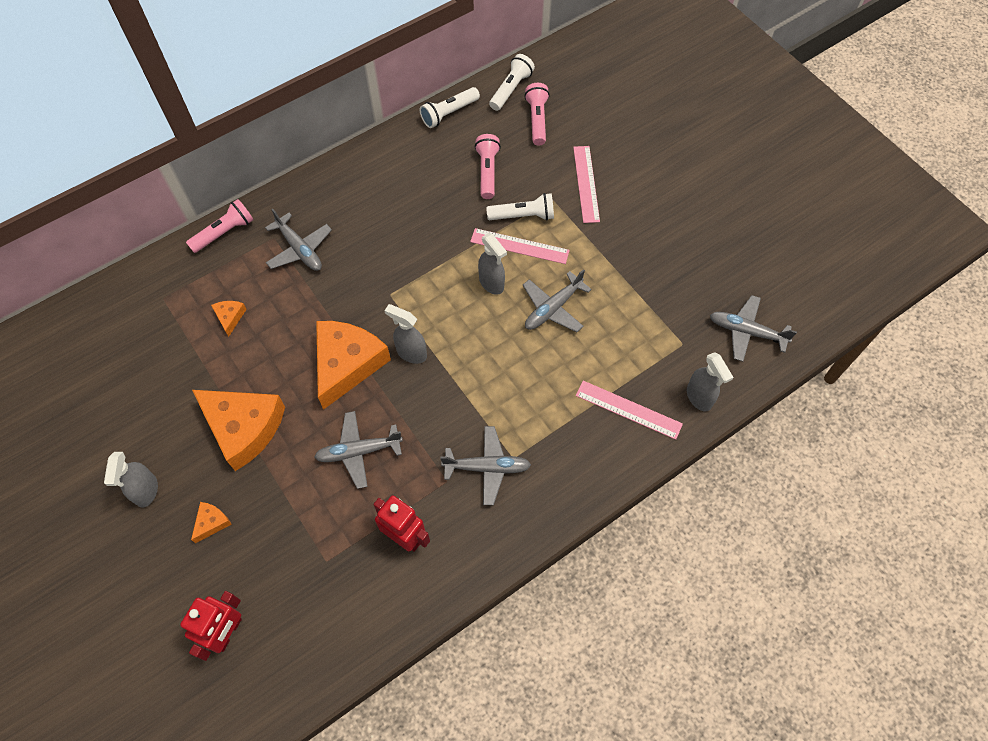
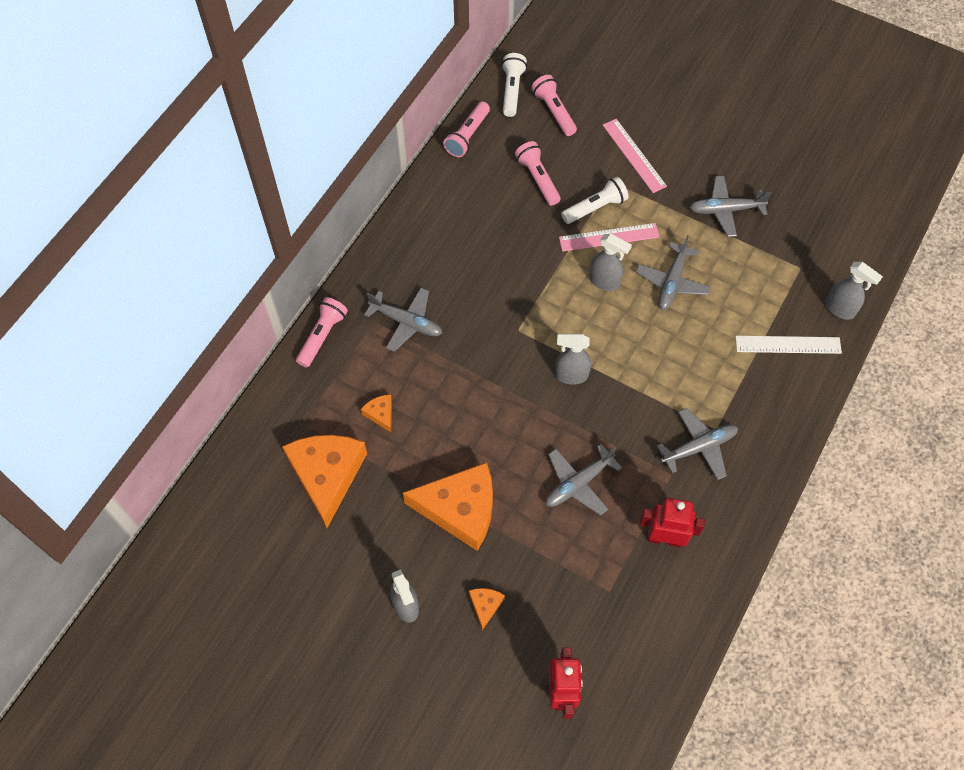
camera: 25 degrees left, 0 degrees up
(347, 364) = (519, 410): orange cheese -> orange cheese (327, 475)
(449, 113) = (467, 136): white flashlight -> pink flashlight
(628, 410) = (788, 345): pink ruler -> white ruler
(746, 332) = (846, 235): grey plane -> grey plane (725, 210)

